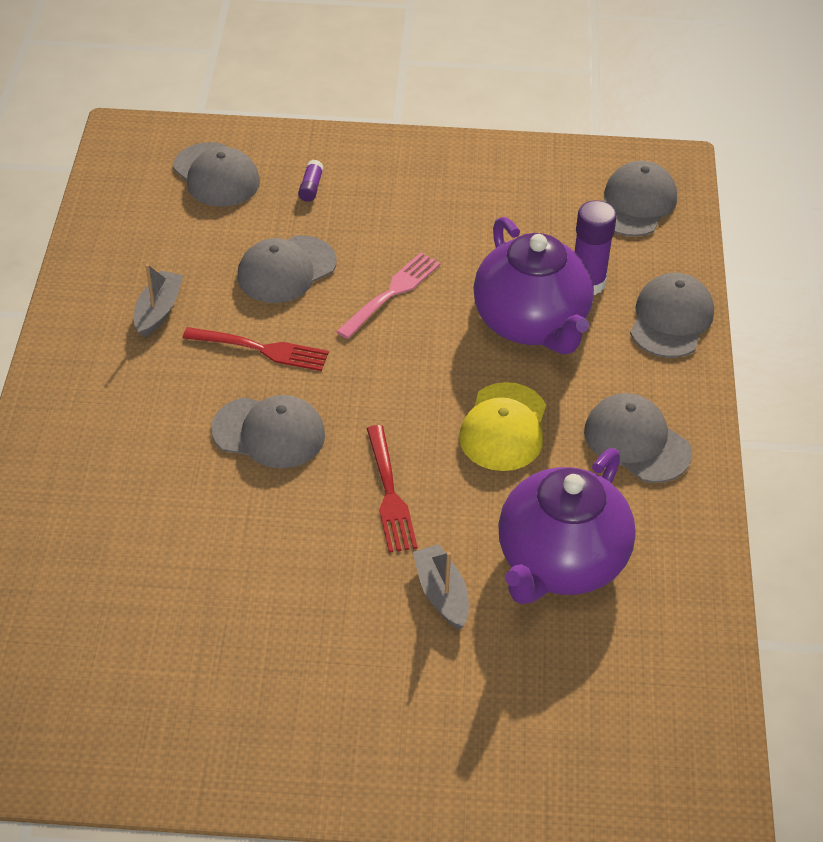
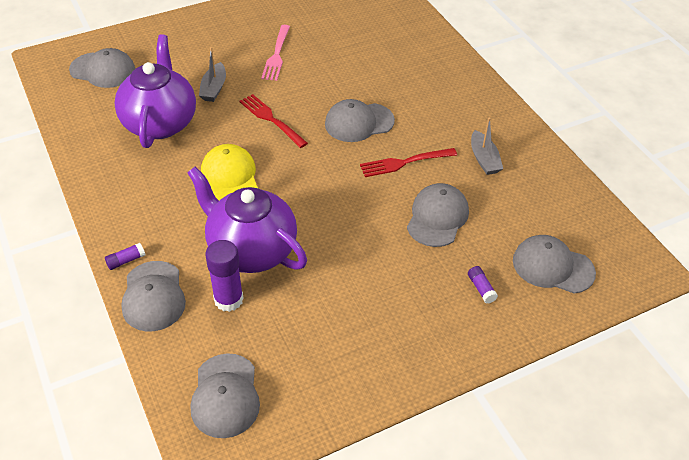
camera: 150 degrees right, 0 degrees up
(391, 294) = (358, 230): pink fork -> pink fork (276, 54)
(442, 594) = (214, 88): grey boat -> grey boat turned 60 degrees clockwise
(636, 442) = (144, 201): grey cap -> grey cap (103, 70)
(689, 372) = (126, 260): none -> purple glue stick

